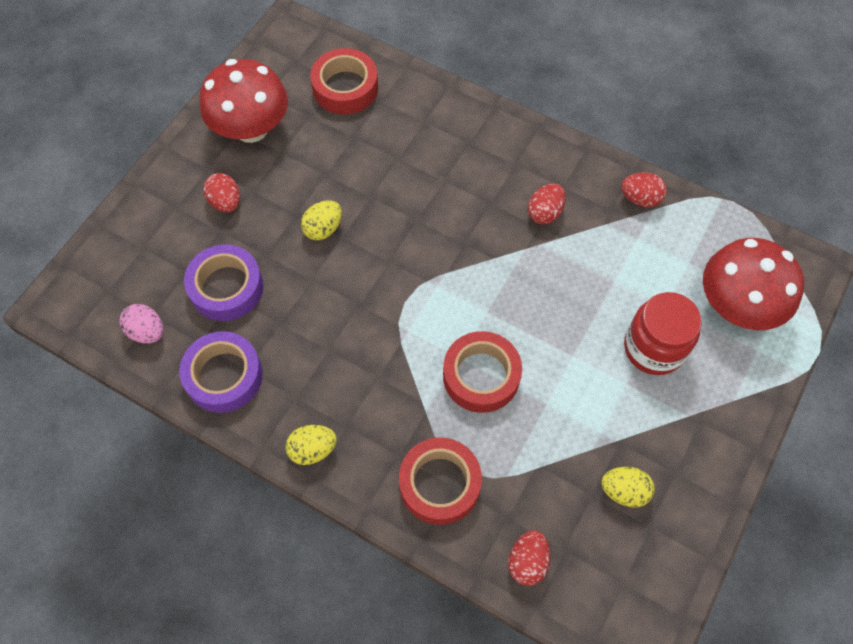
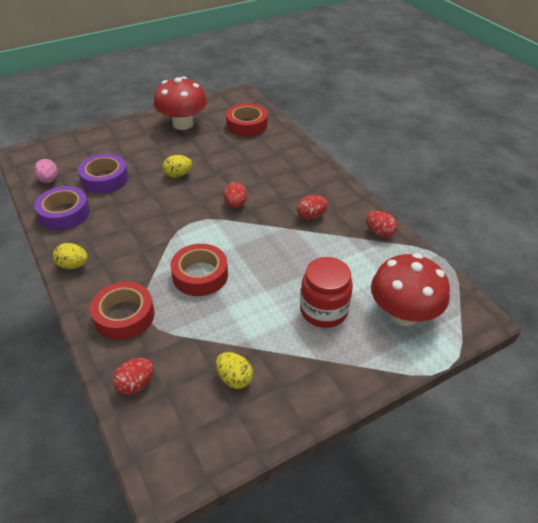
camera: 30 degrees right, 20 degrees down
(226, 202) = (140, 146): red egg -> red egg (235, 204)

